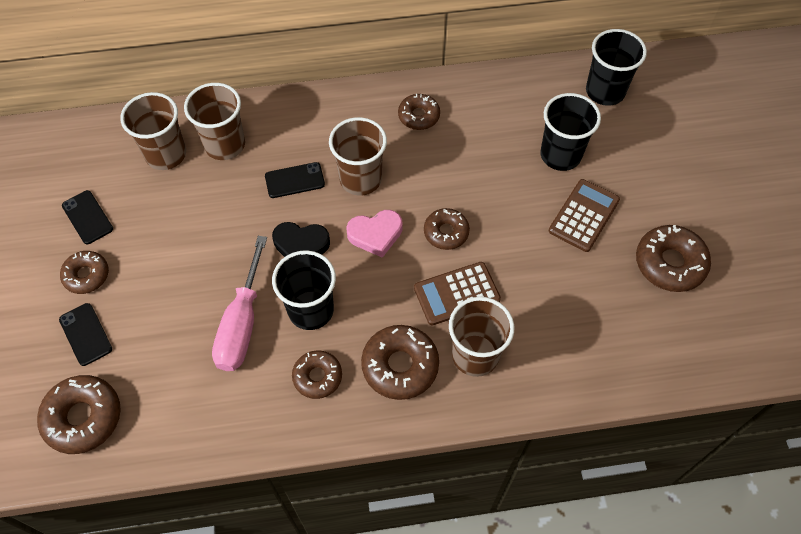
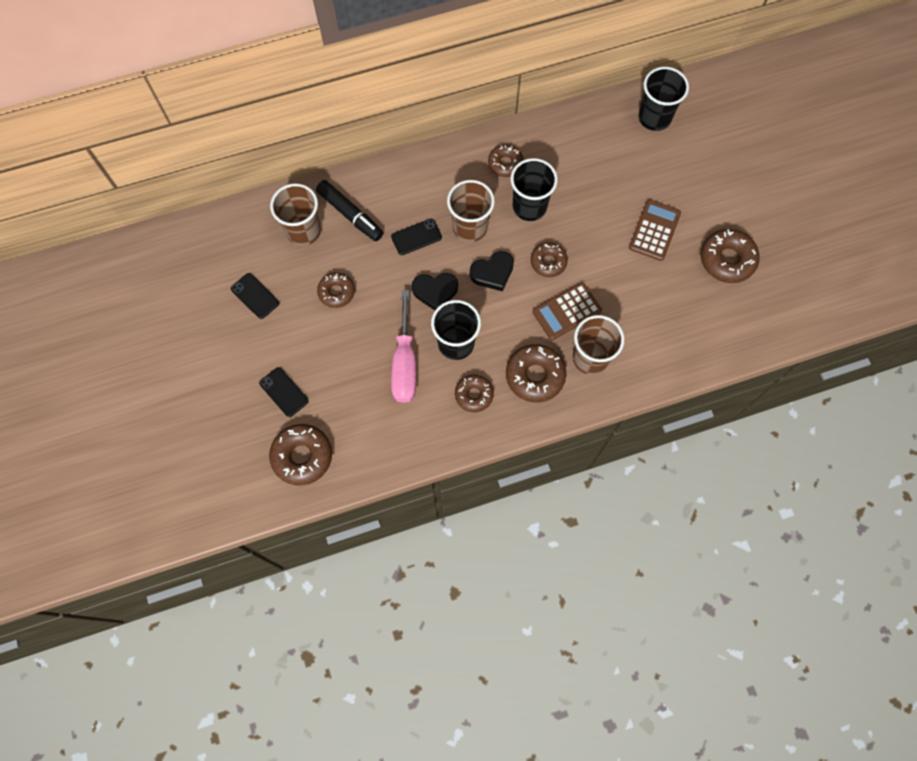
camera: 10 degrees left, 10 degrees up
(86, 275) = (269, 344): brown donut -> brown donut (336, 292)
(225, 145) = (350, 214): brown cup -> black marker
(375, 234) = (492, 273): pink heart -> black heart
(560, 155) = (627, 181): black cup -> black cup (529, 206)

